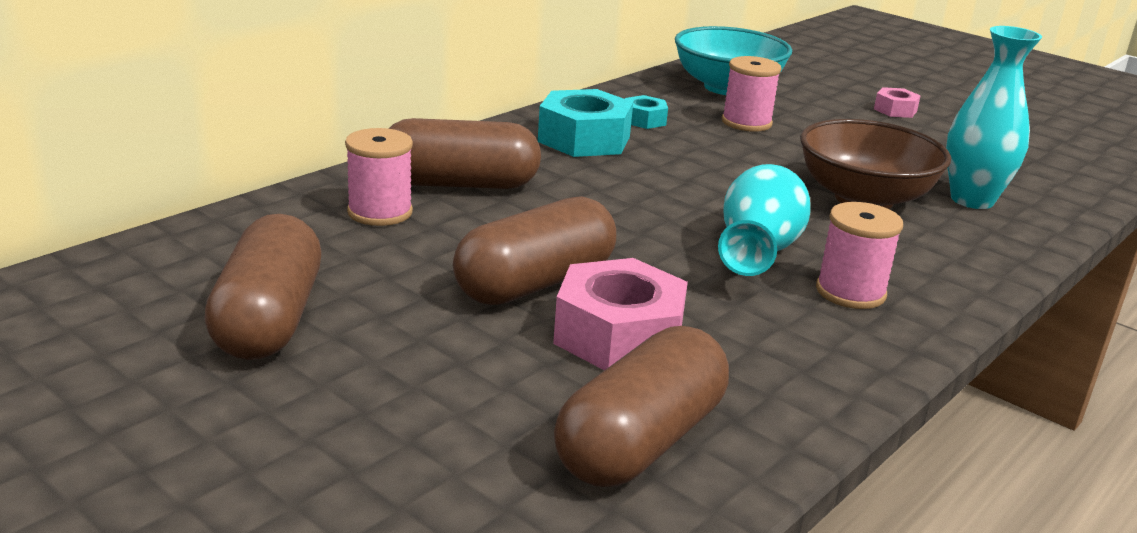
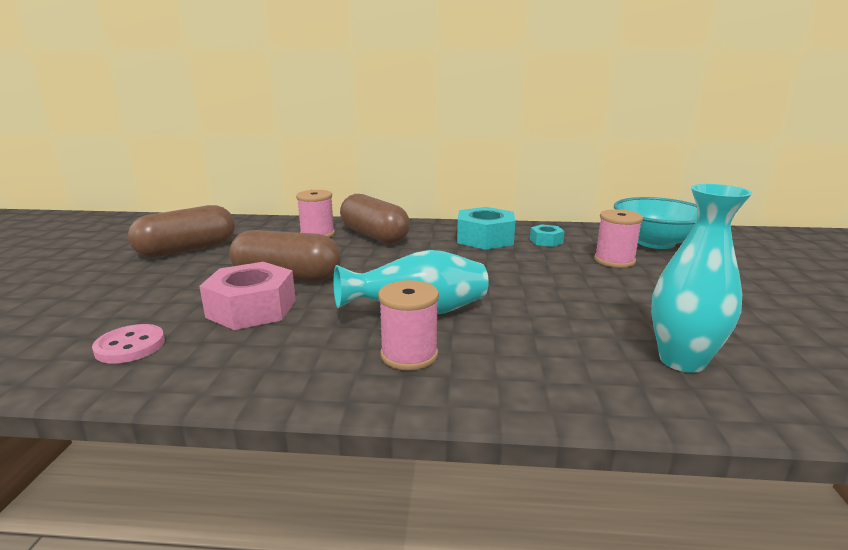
camera: 55 degrees right, 5 degrees down
(641, 442) = (130, 346): brown capsule -> pink button
(863, 199) = (579, 321): brown bowl -> none
(895, 110) = (781, 291): pink nut -> none

